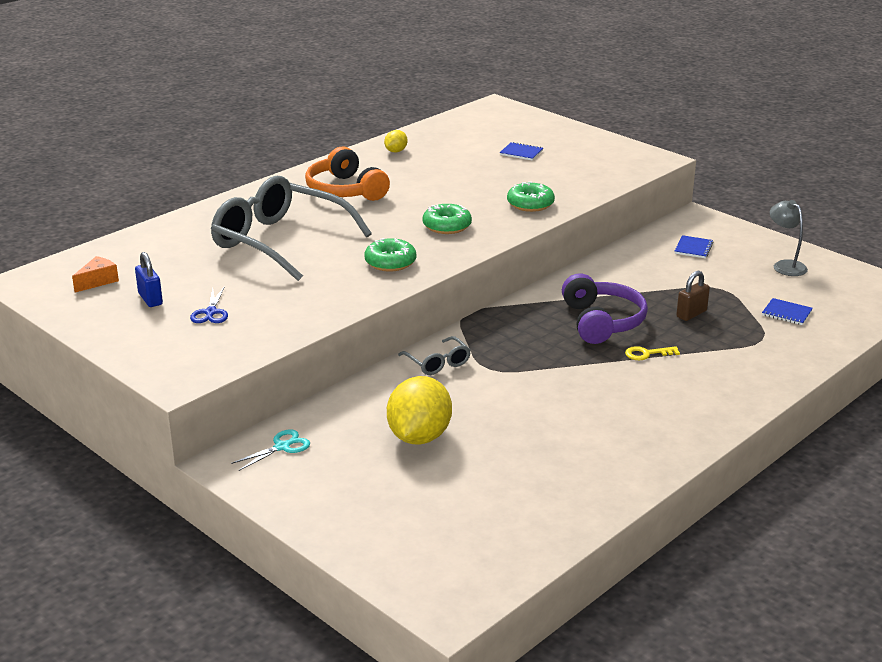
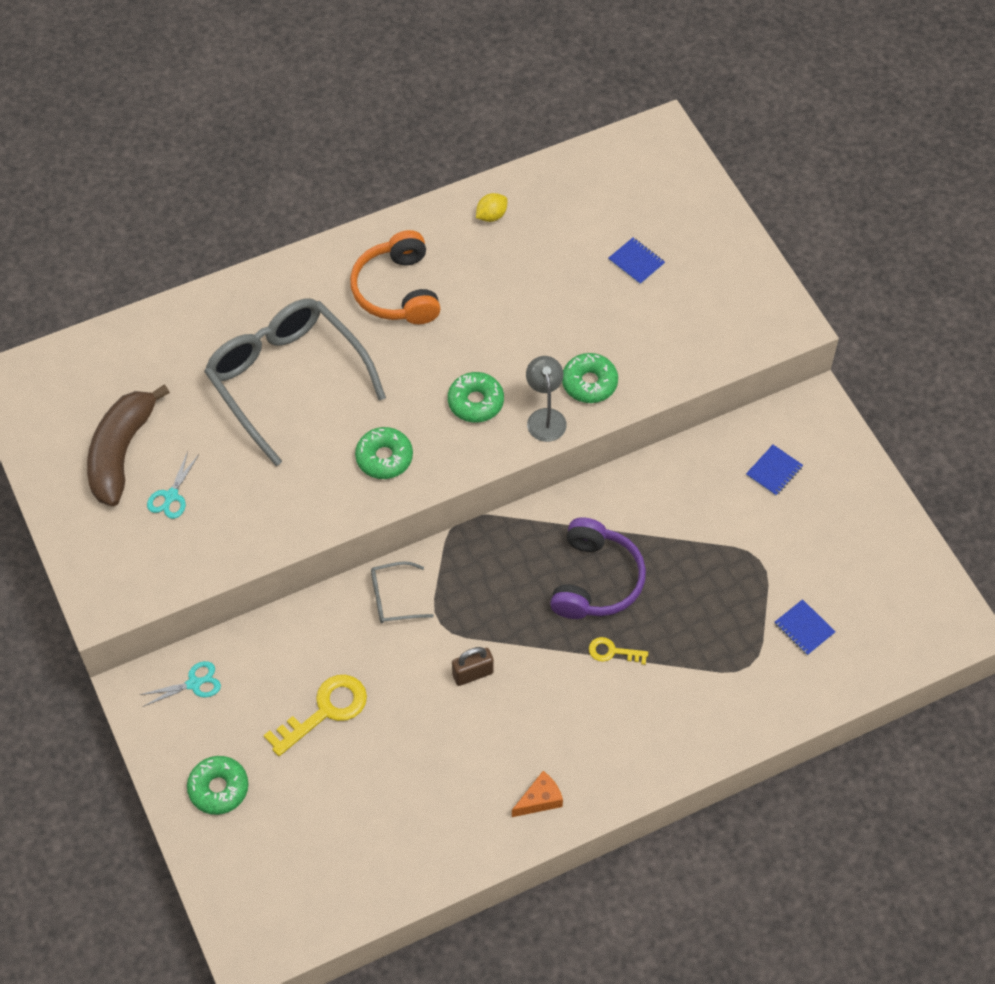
camera: 20 degrees right, 30 degrees up
(98, 281) = (81, 402): orange cheese -> orange cheese (540, 800)
(150, 299) = (121, 452): blue padlock -> brown banana
(211, 312) = (171, 496): blue scissors -> turquoise scissors
(346, 506) = (218, 788): none -> green donut
(419, 437) = (325, 711): yellow lemon -> yellow key
(438, 363) = (393, 598): grey glasses -> grey glasses turned 90 degrees clockwise
(691, 314) = (699, 597): brown padlock -> brown padlock (473, 674)
(785, 265) = (859, 538): grey lamp -> grey lamp (545, 417)

